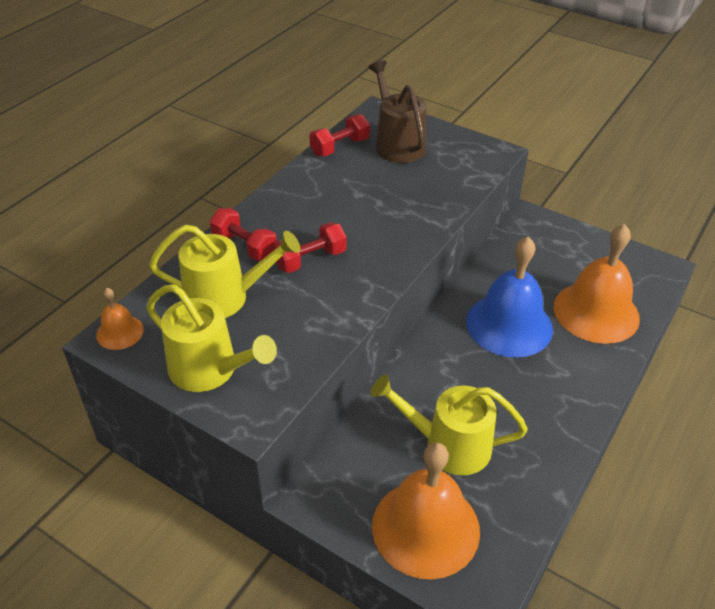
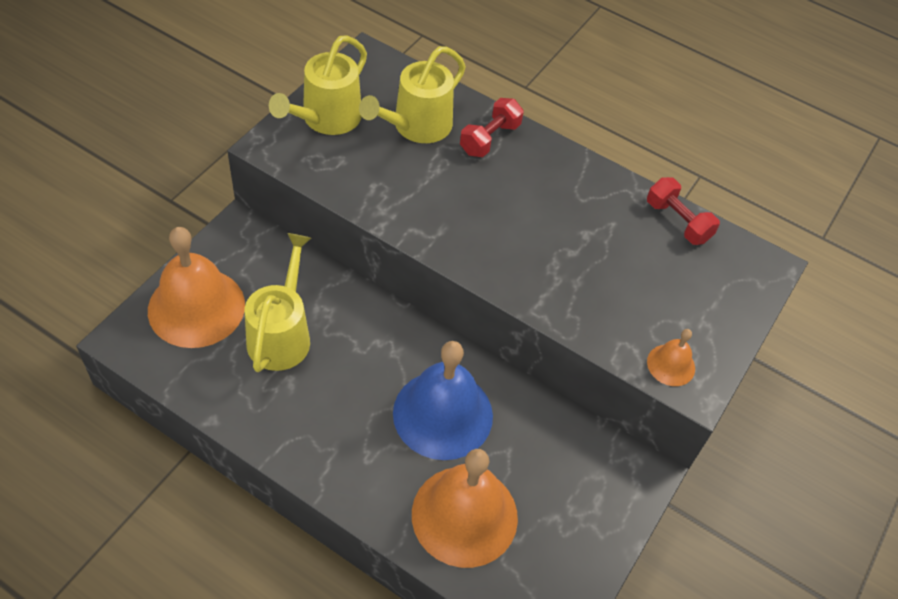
camera: 85 degrees right, 10 degrees up
(120, 332) = (375, 62): orange bell -> orange bell (671, 365)
(226, 297) = (416, 127): yellow watering can -> yellow watering can turned 45 degrees clockwise
(310, 259) = (471, 189): red dumbbell -> none
(397, 144) = (695, 279): brown watering can -> none

